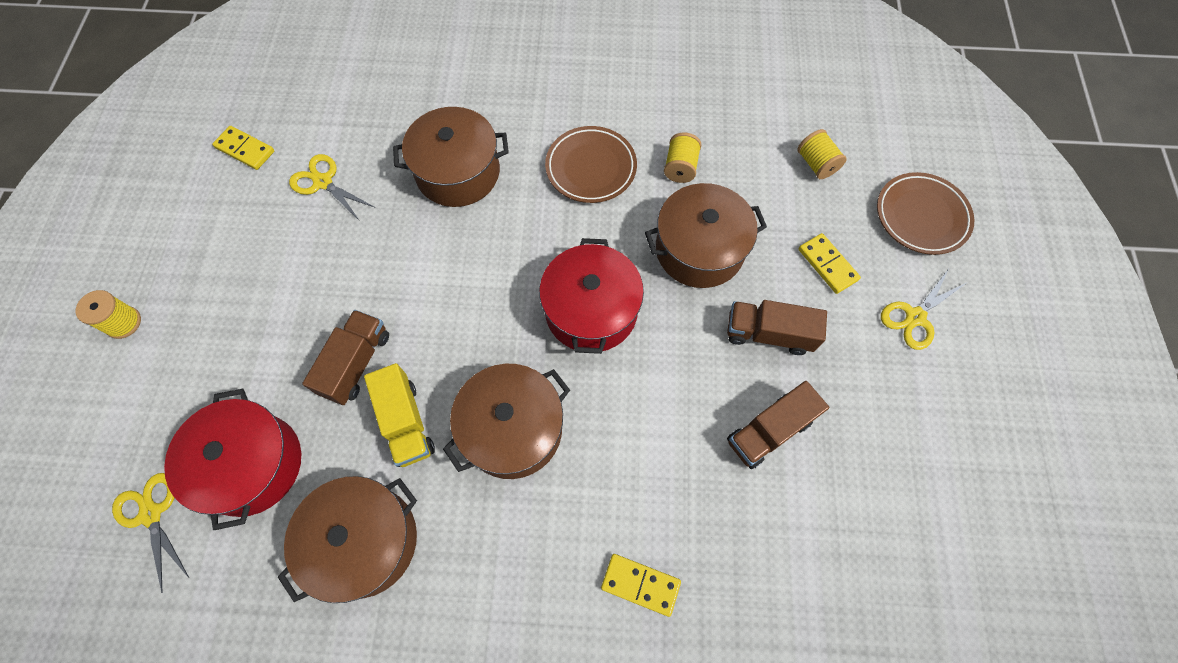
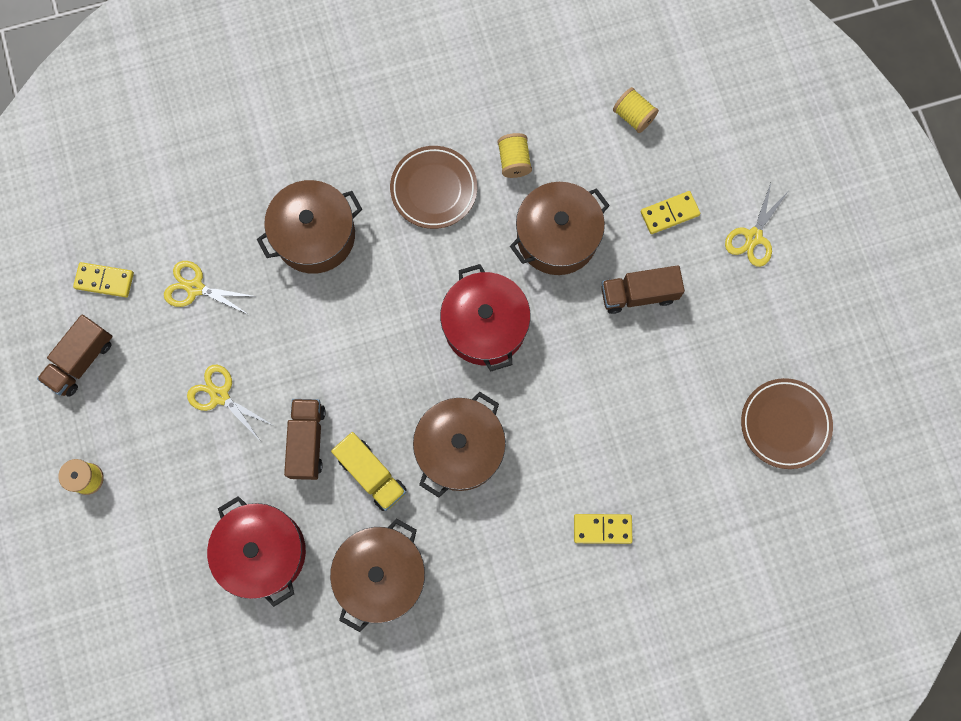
camera: 20 degrees left, 10 degrees up
(151, 514) = (203, 617): yellow scissors -> yellow scissors (220, 396)
(769, 431) = (663, 376): brown truck -> brown truck (81, 360)
(827, 265) = (669, 213): yellow domino -> yellow domino turned 60 degrees counterclockwise
(921, 216) = (737, 139): brown plate -> brown plate (784, 424)

